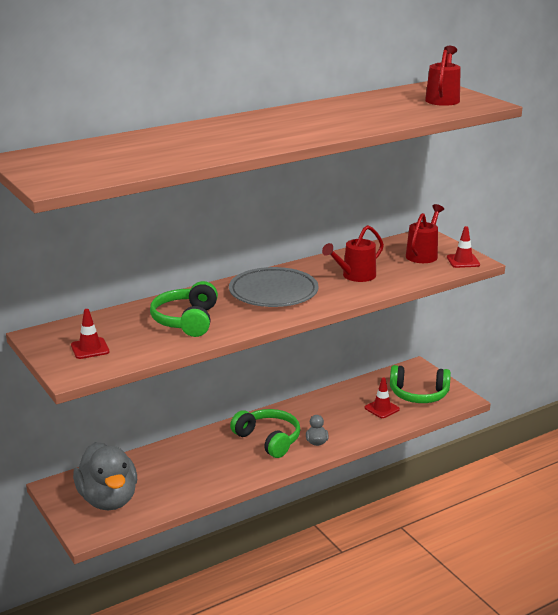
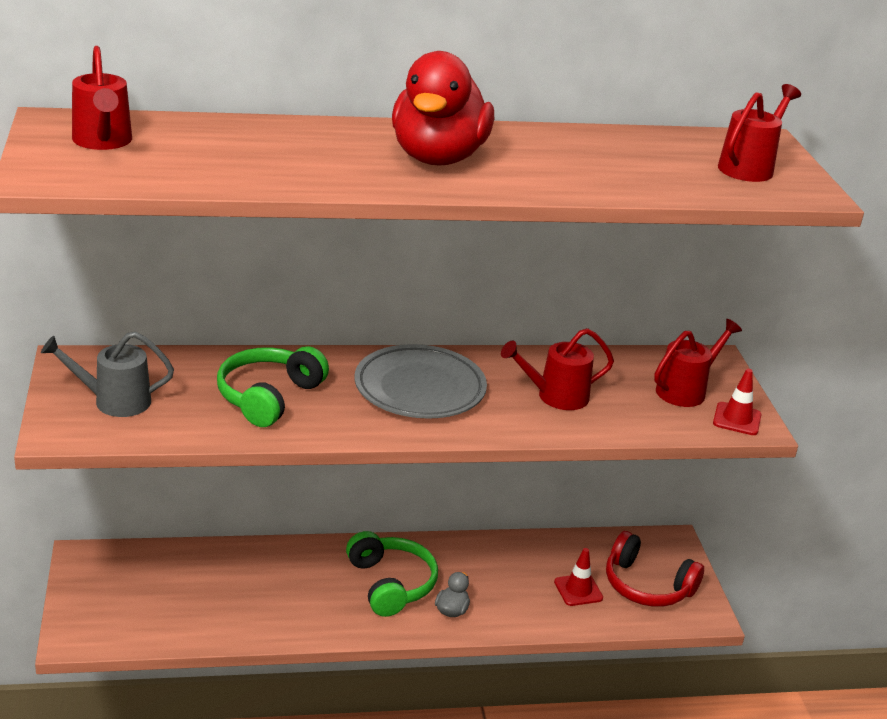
camera: 20 degrees right, 5 degrees up
(65, 161) = (103, 142): none -> red watering can
(90, 348) = (113, 401): red traffic cone -> grey watering can
(108, 499) = (131, 599): grey duck -> none
(273, 128) = (438, 158): none -> red duck
(418, 394) = (647, 585): green headphones -> red headphones

